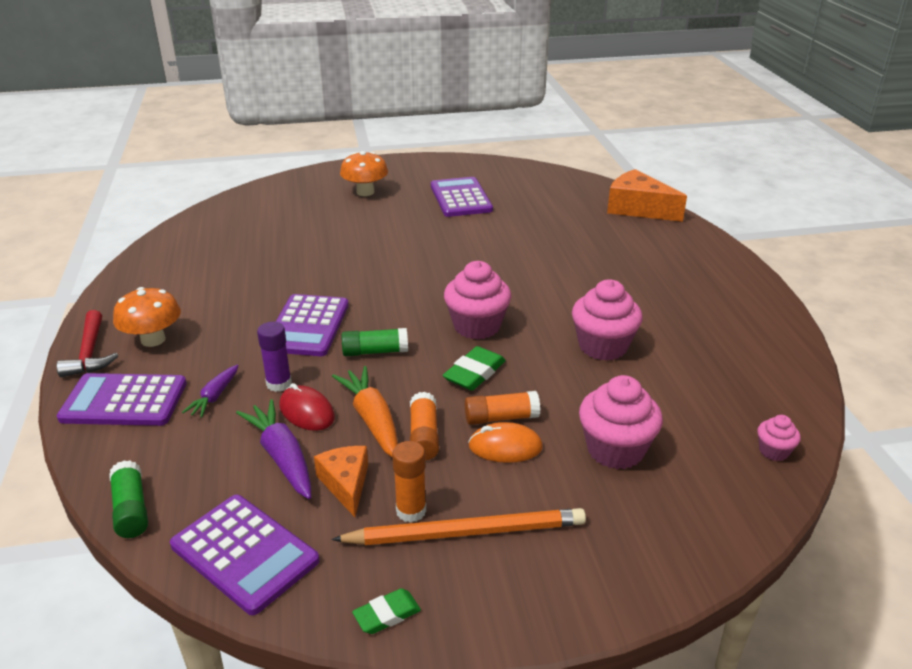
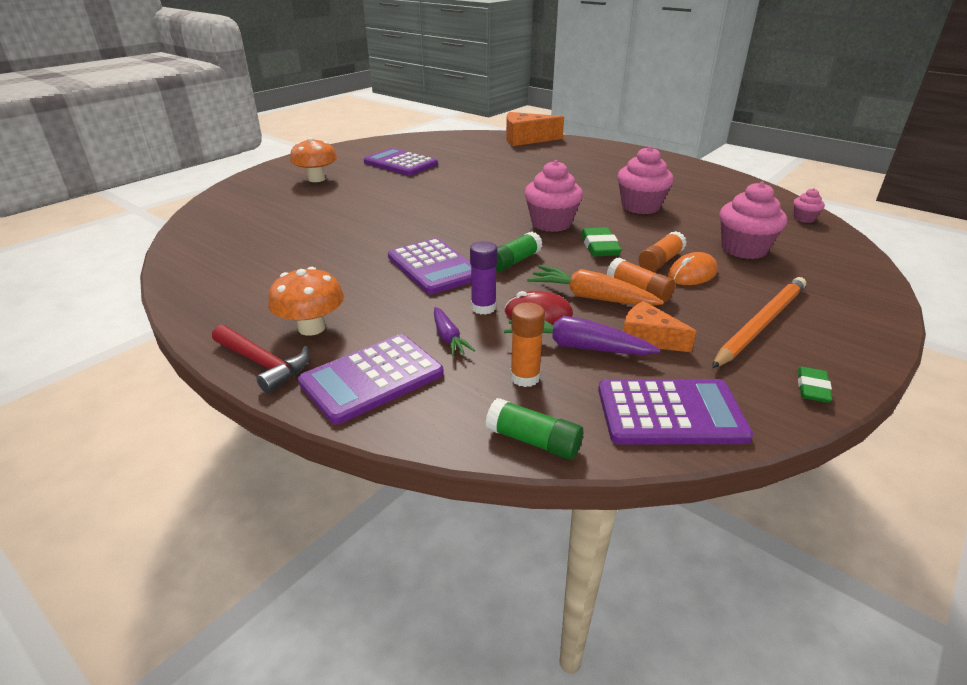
camera: 40 degrees left, 0 degrees up
(411, 511) = (713, 330): orange glue stick -> orange glue stick (525, 377)

